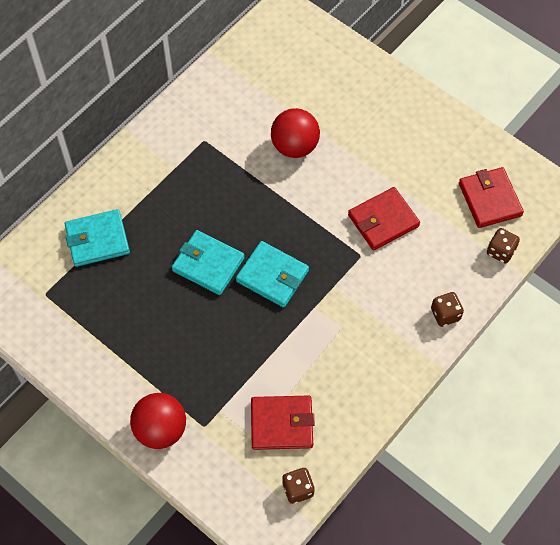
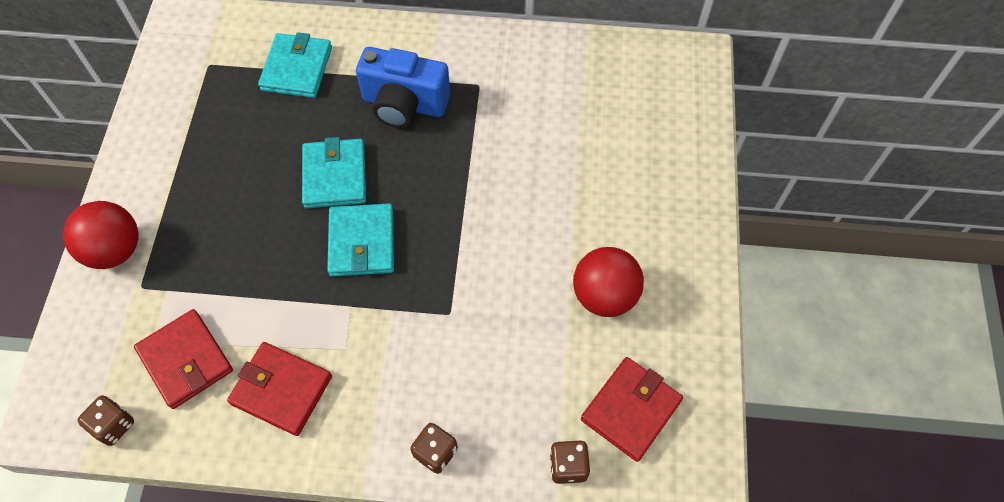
camera: 55 degrees right, 0 degrees up
(97, 240) = (297, 68): turquoise wallet -> turquoise wallet turned 60 degrees clockwise
(183, 192) = (404, 104): none -> blue camera
(295, 146) = (538, 167): red ball -> red ball (604, 295)
(383, 220) = (512, 310): red wallet -> red wallet (281, 390)

